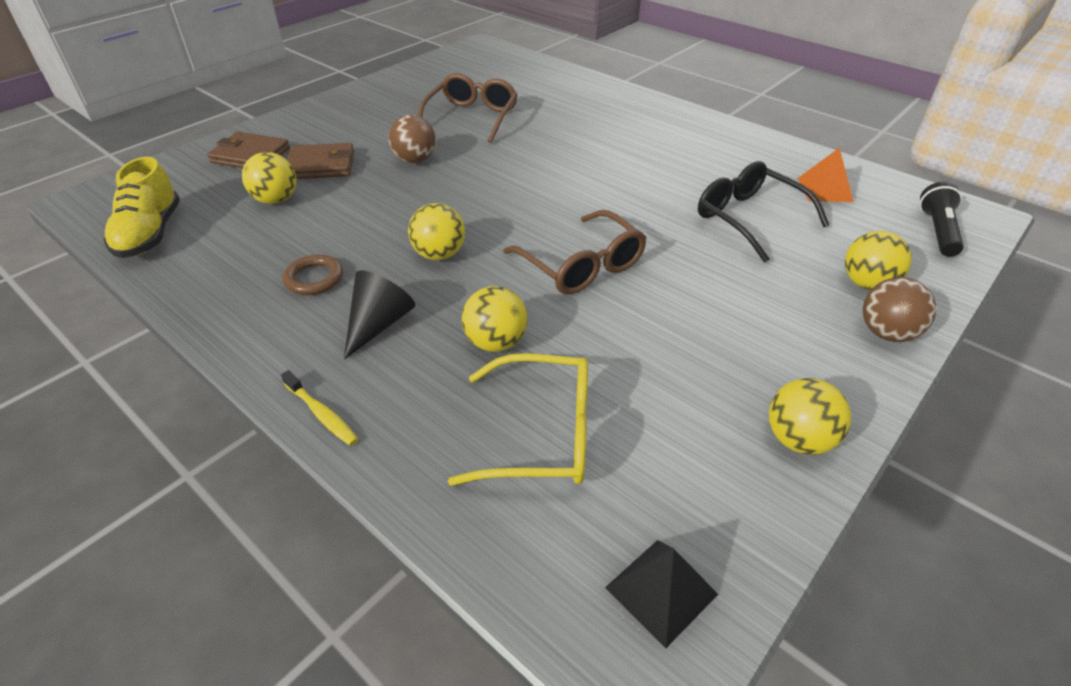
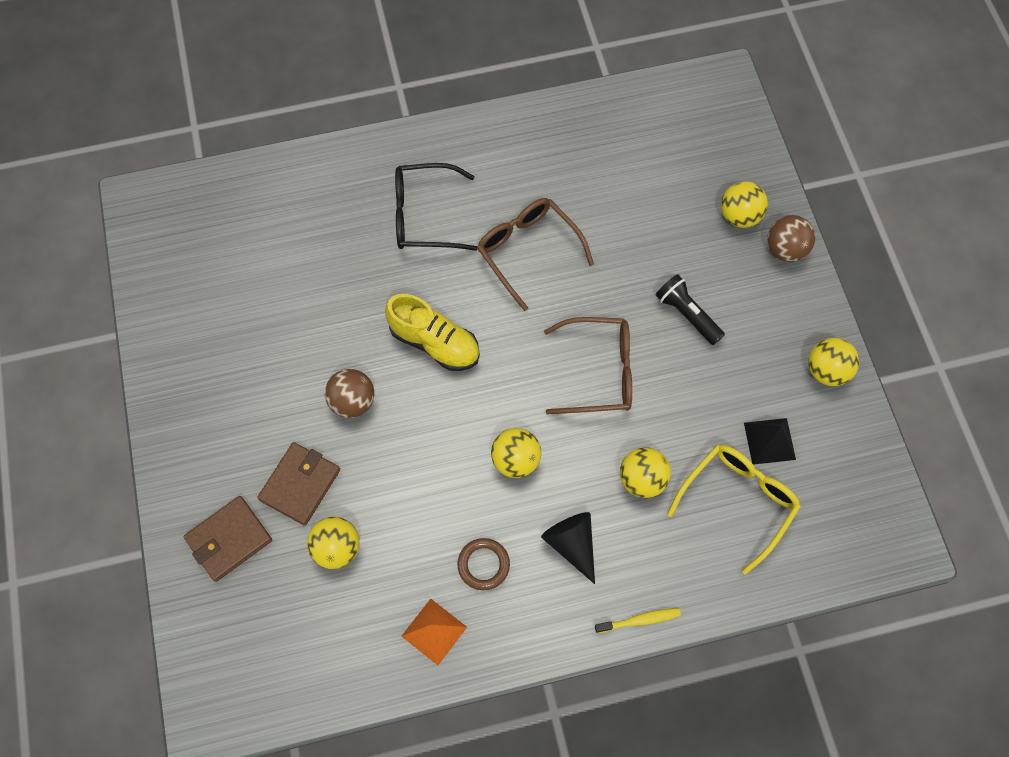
camera: 55 degrees left, 25 degrees up
(150, 234) = (319, 672): yellow shoe -> yellow shoe (435, 342)
(472, 117) = (307, 309): brown glasses -> brown glasses (528, 251)
(661, 590) = (869, 510): black pyramid -> black pyramid (769, 441)
(749, 218) = (624, 221): black glasses -> black glasses (424, 216)
(825, 189) = (627, 140): orange pyramid -> orange pyramid (434, 631)
(937, 231) = (721, 122): black flashlight -> black flashlight (687, 314)

